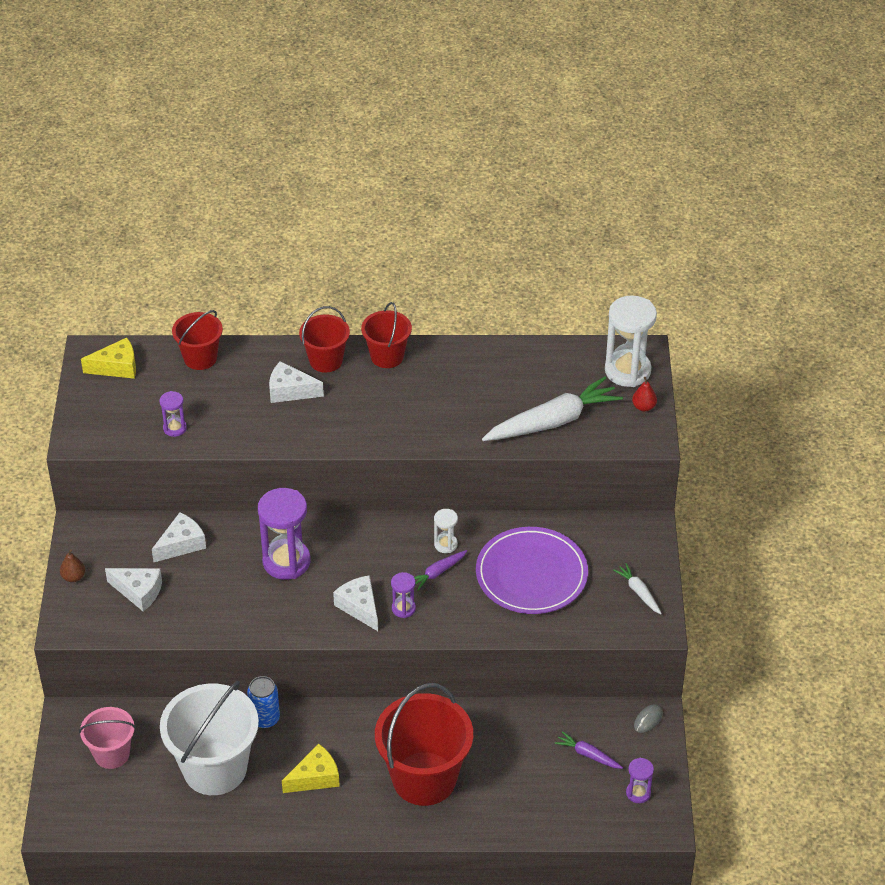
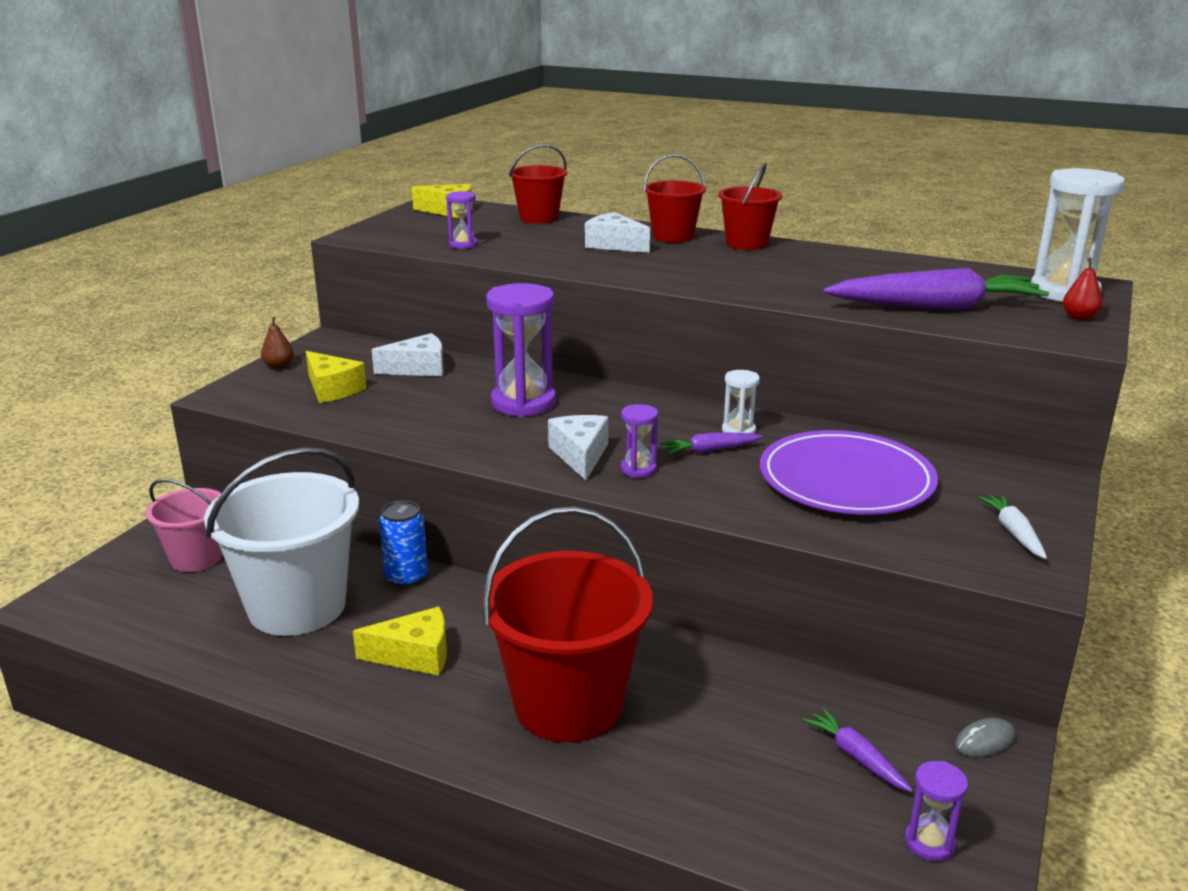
camera: 25 degrees right, 20 degrees down
(139, 592) = (332, 389): white cheese -> yellow cheese
(553, 421) = (936, 307): white carrot -> purple carrot

